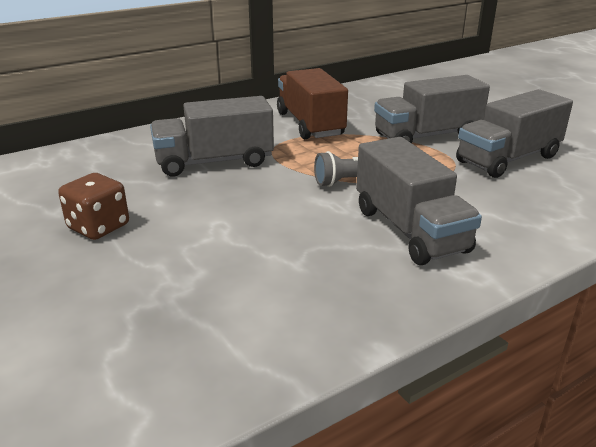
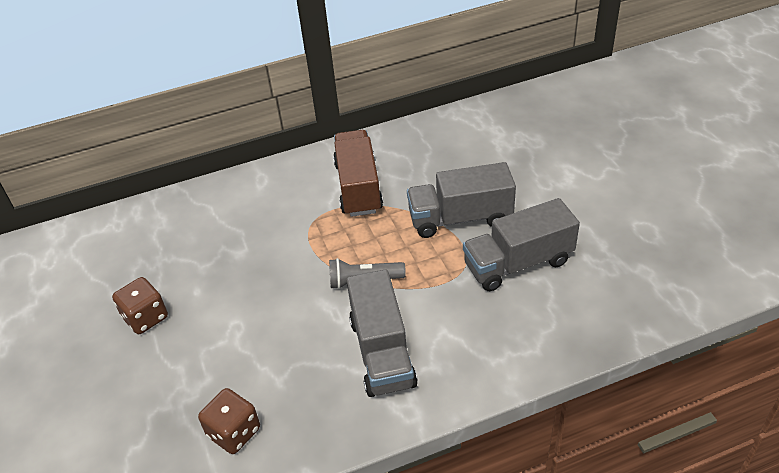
camera: 15 degrees right, 15 degrees up
(214, 162) = (255, 240): grey truck -> none
(258, 317) = (234, 432): none -> brown dice

